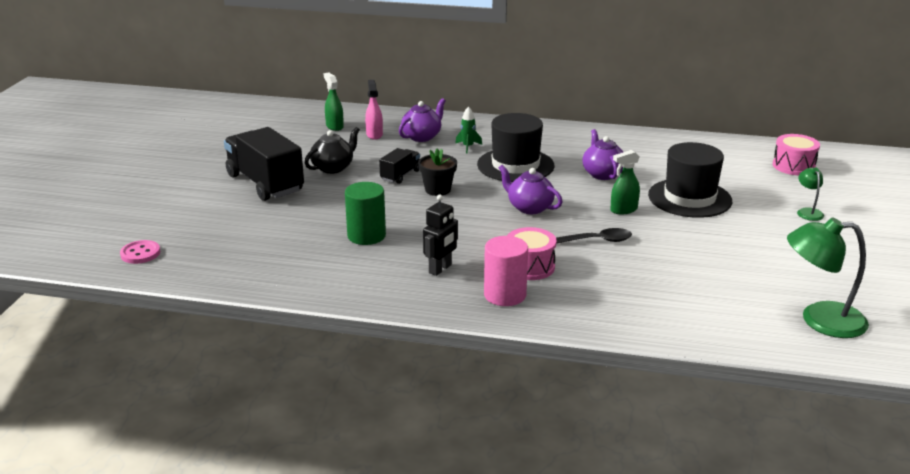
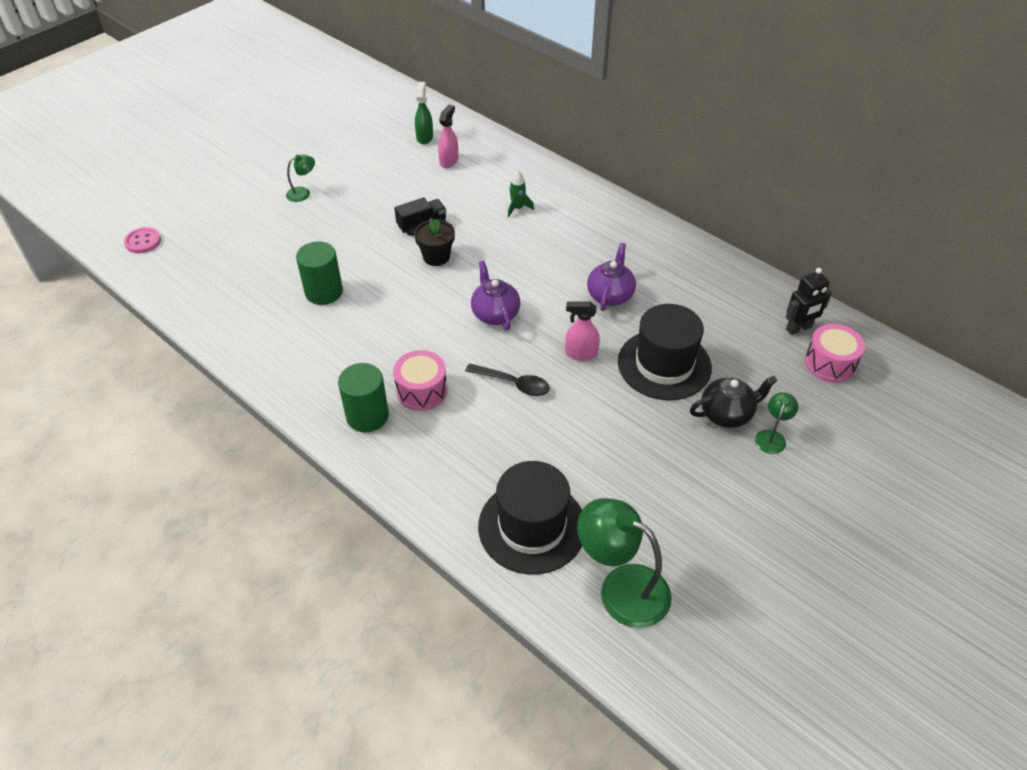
camera: 30 degrees right, 20 degrees up
(265, 183) = (303, 193): black truck -> green lamp
(333, 168) = (374, 193): black teapot -> black teapot (727, 414)
(422, 137) = (489, 179): purple teapot -> none
(440, 269) = (345, 359): black robot -> black robot (799, 328)
(505, 295) = (367, 416): pink cylinder -> green cylinder
(515, 165) = (537, 251): black hat -> black hat (532, 526)
(623, 210) = (580, 353): green spray bottle -> pink spray bottle

